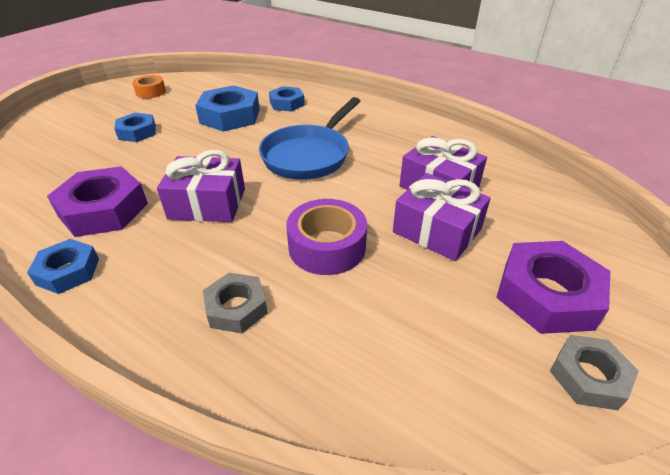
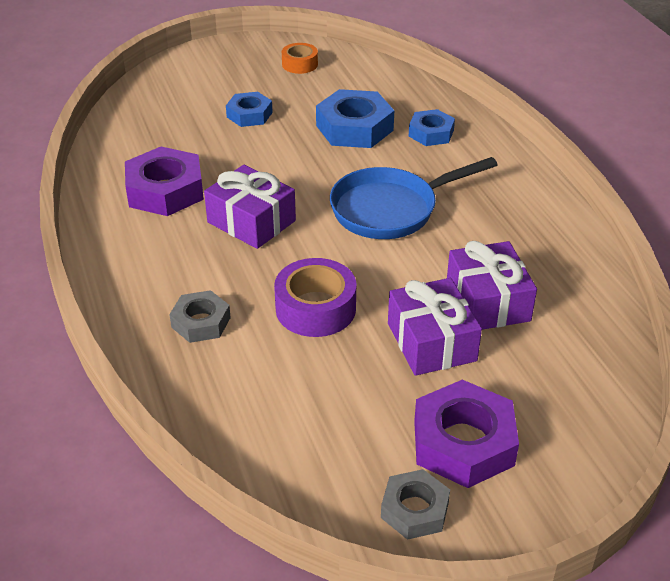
camera: 35 degrees right, 0 degrees up
(68, 271) = (107, 235): blue nut -> none

